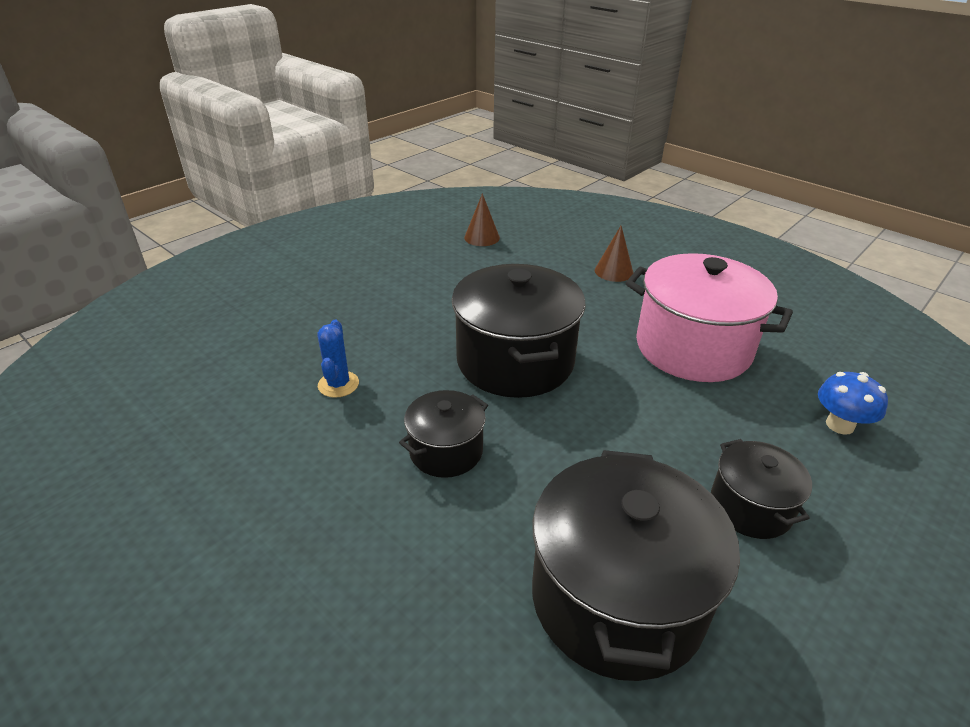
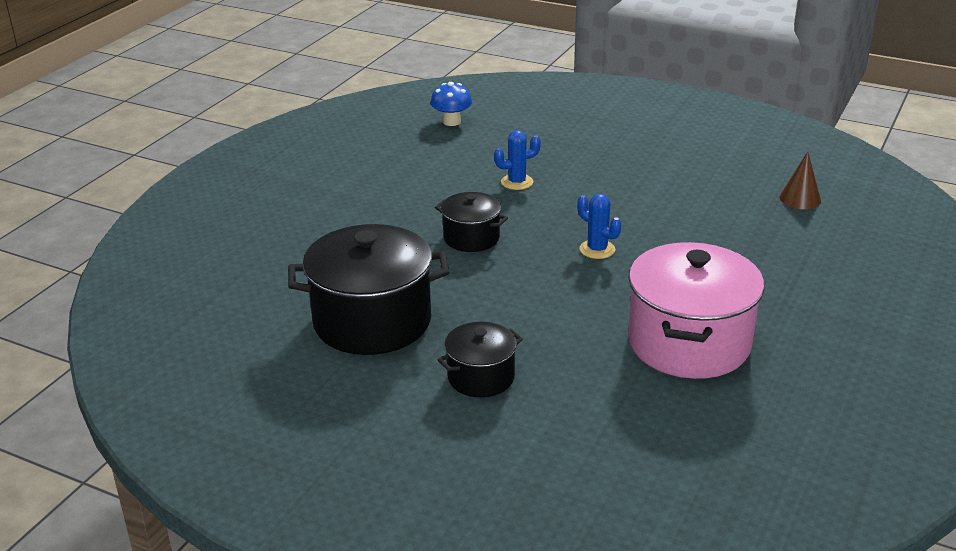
camera: 75 degrees right, 5 degrees down
(515, 361) = (597, 249): black pot -> blue cactus
(613, 271) = (803, 285): brown cone -> none
(840, 425) = (619, 434): blue mushroom -> blue mushroom (451, 122)

